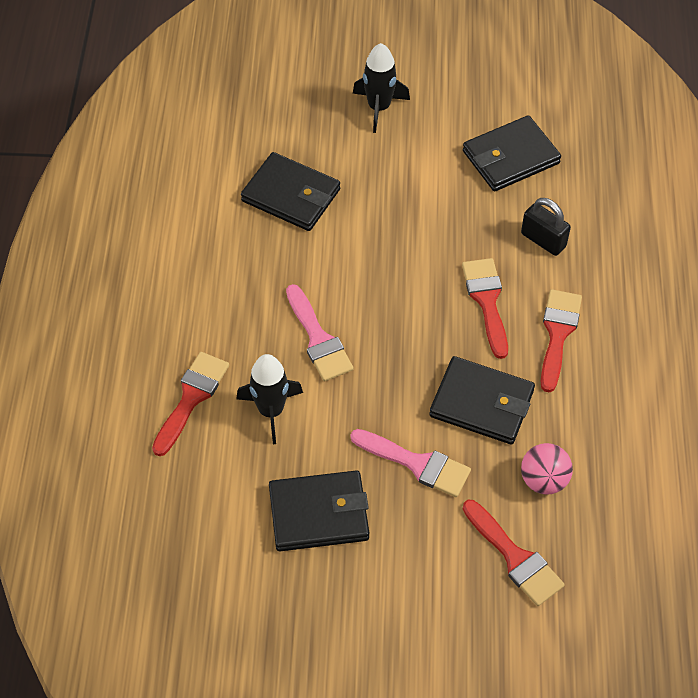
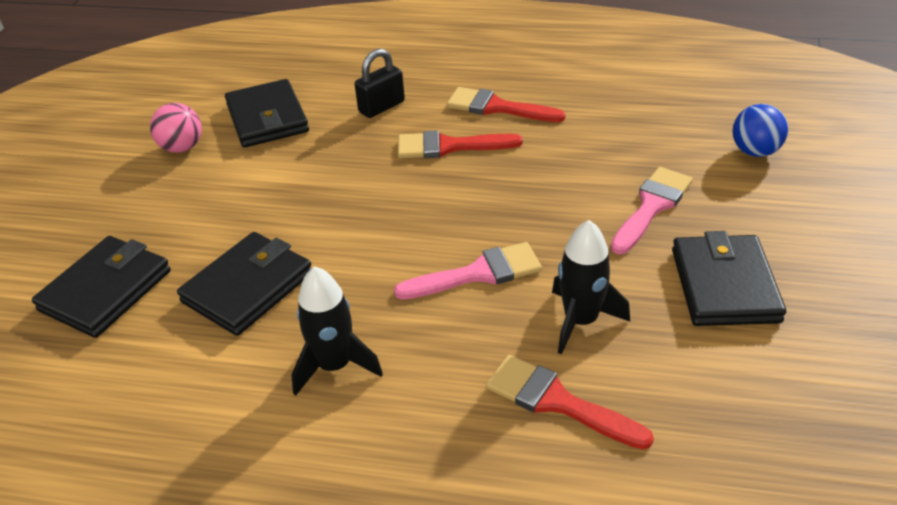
camera: 80 degrees left, 15 degrees down
(379, 108) = (146, 205): black rocket -> black rocket (334, 366)
(481, 403) = (576, 159): black wallet -> black wallet (105, 290)
(515, 558) = (755, 151): red brush -> blue ball
(543, 480) = (665, 128): pink ball -> pink ball (182, 147)

